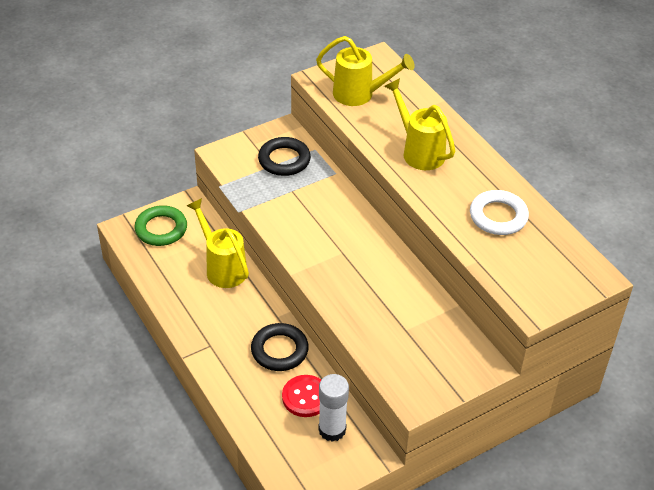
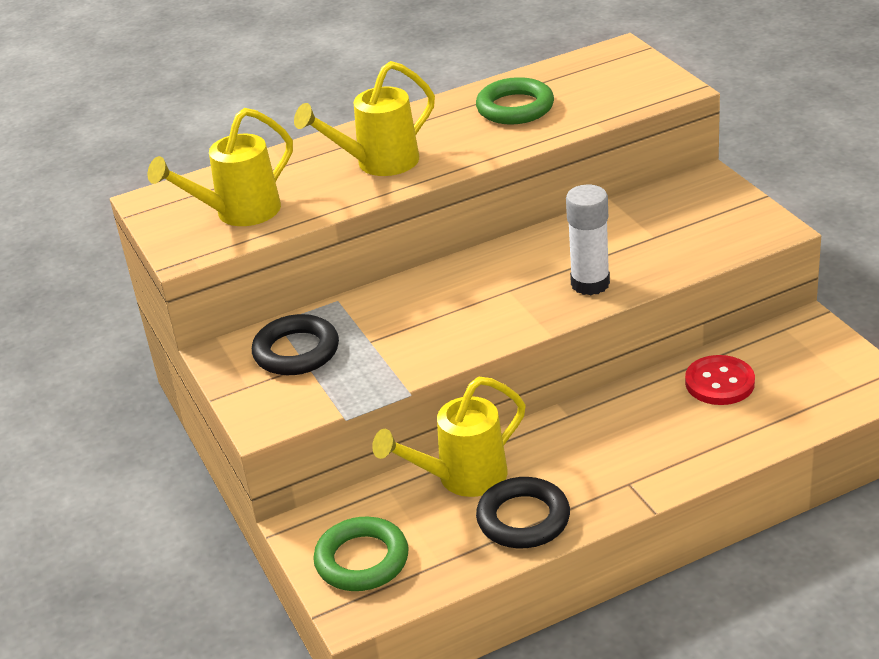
camera: 80 degrees left, 10 degrees down
(279, 350) = (635, 410): black ring -> black ring (523, 519)
(332, 430) = (772, 358): white glue stick -> white glue stick (590, 284)
(360, 95) = (238, 214): yellow watering can -> yellow watering can turned 150 degrees counterclockwise
(498, 216) = (515, 108): white ring -> green ring

